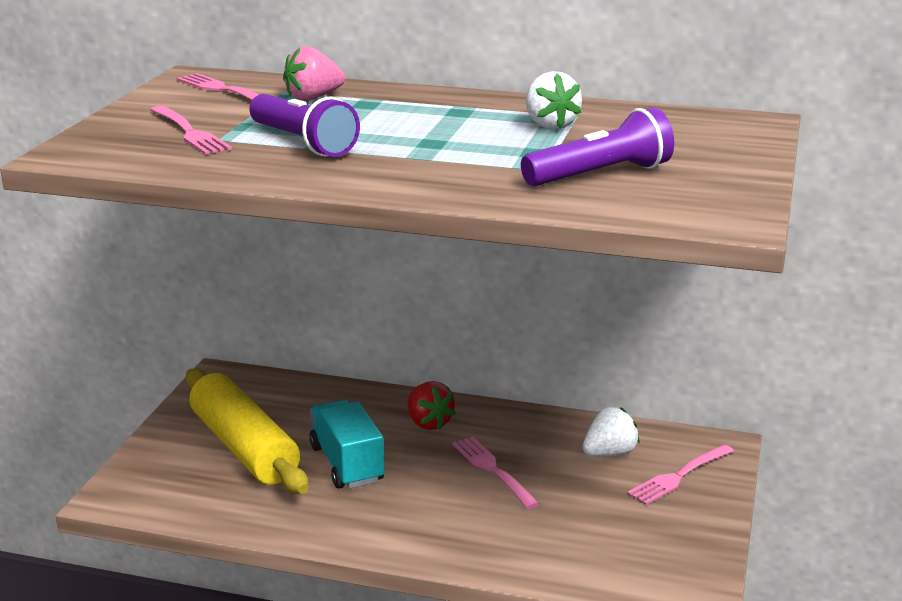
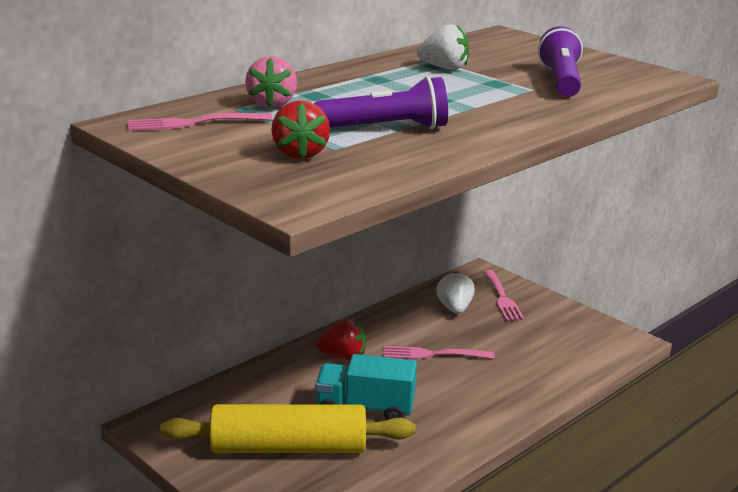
camera: 60 degrees left, 0 degrees up
(189, 132) = (300, 154): pink fork -> red strawberry

